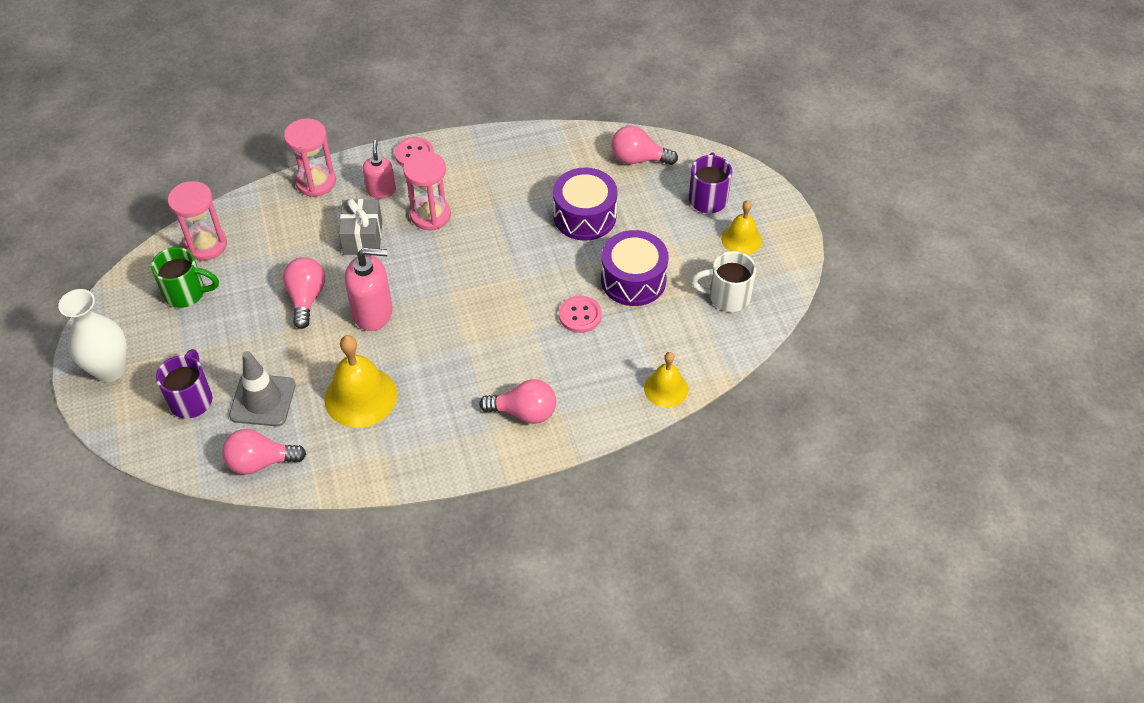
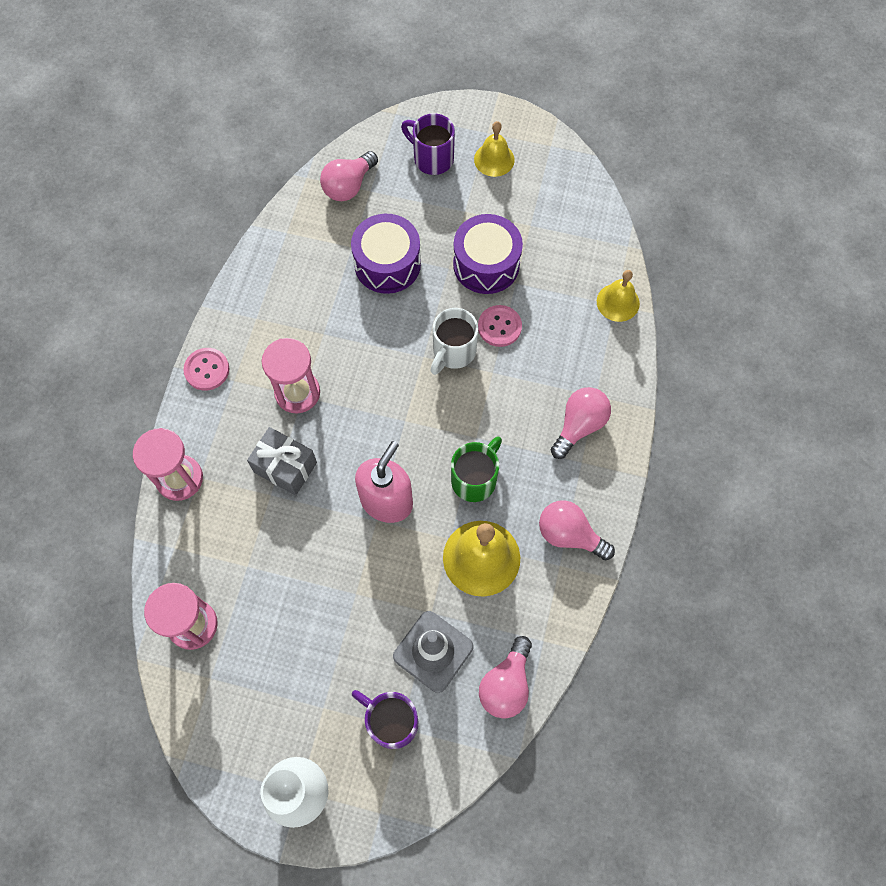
camera: 60 degrees left, 15 degrees up
(186, 293) = (247, 671): green mug -> green mug (475, 479)
(306, 298) = (329, 555): pink light bulb -> pink light bulb (569, 535)
(381, 190) = (234, 422): pink soap dispenser -> none
(727, 297) = (549, 204): white mug -> white mug (453, 352)

